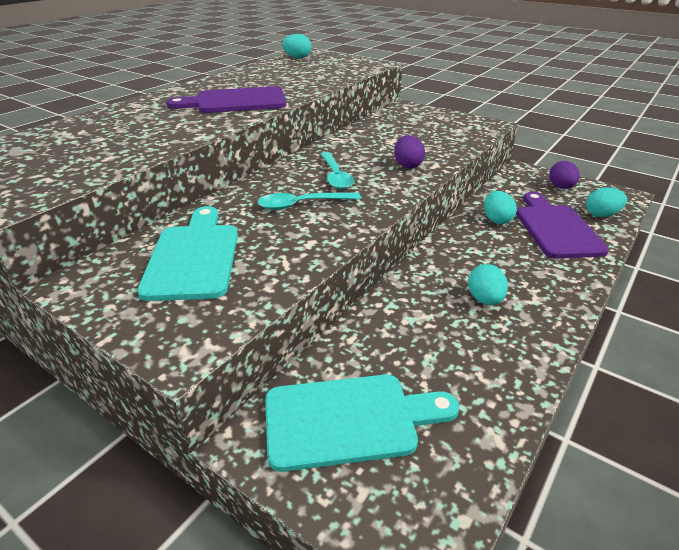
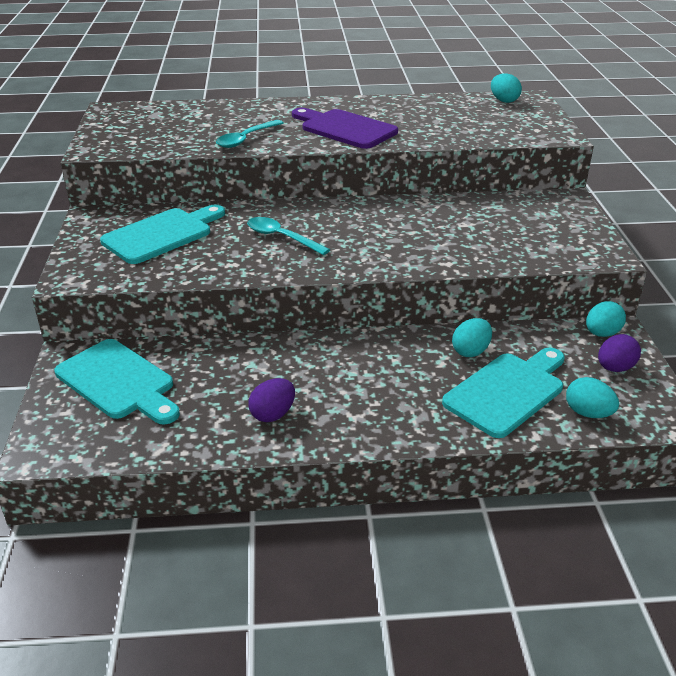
camera: 50 degrees right, 0 degrees up
(335, 176) = (349, 230): turquoise spoon -> turquoise spoon (246, 139)
(407, 165) = (423, 251): purple egg -> purple egg (273, 414)
(484, 299) = (321, 390): turquoise egg -> turquoise egg (602, 333)
(556, 228) = (507, 391): purple cutting board -> turquoise cutting board

